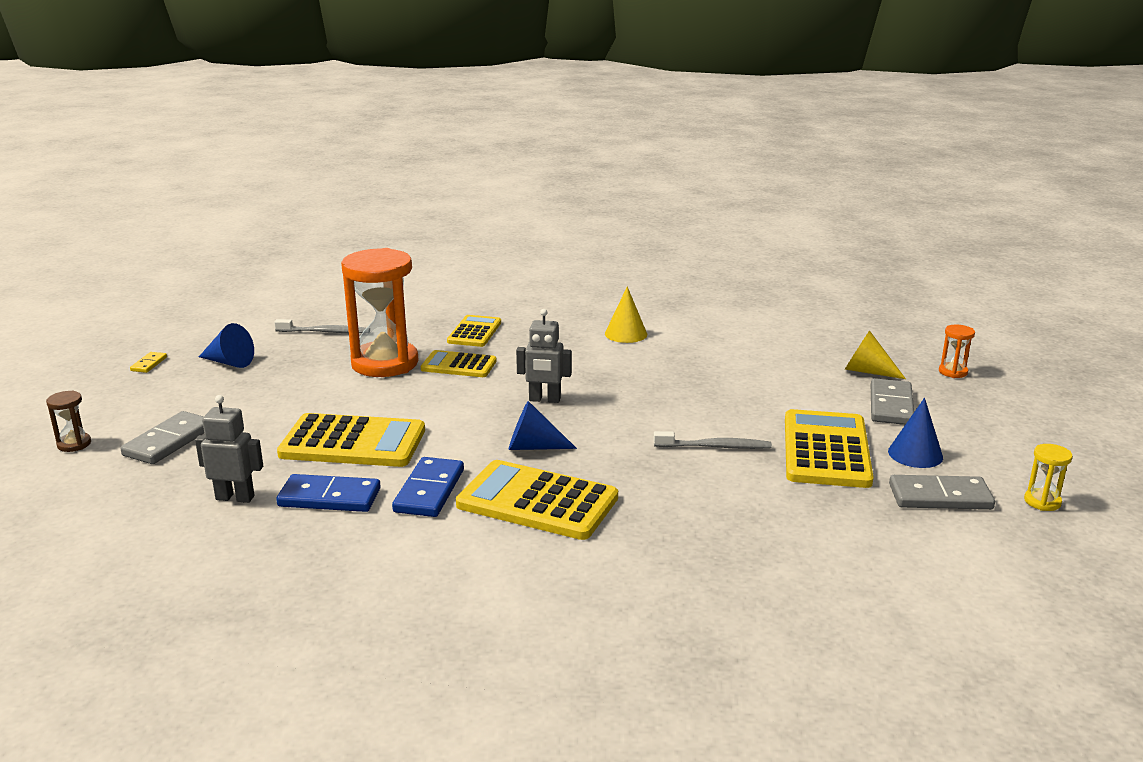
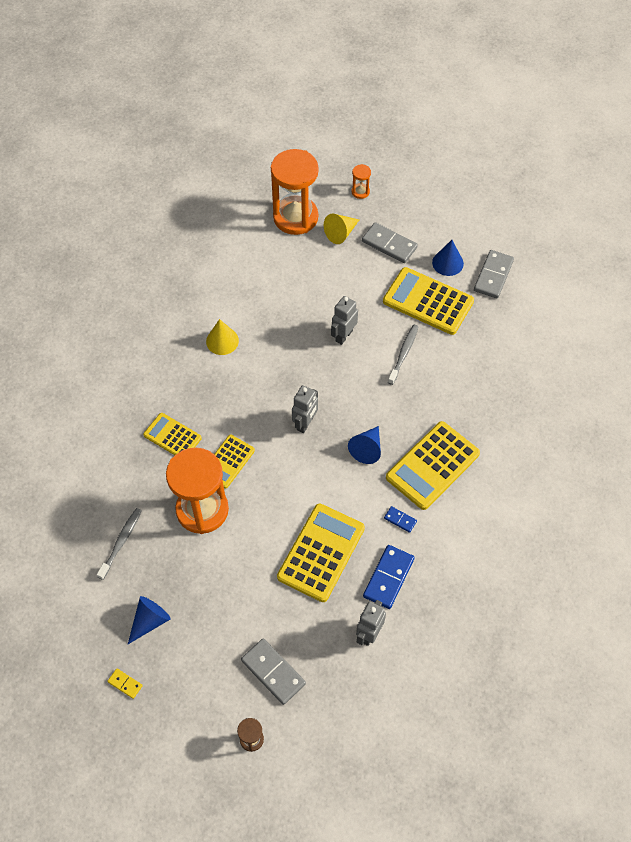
camera: 70 degrees left, 35 degrees up
(429, 491) = (400, 520): blue domino -> blue domino, size x0.51
(703, 400) = (343, 336): none -> grey robot
(855, 341) = (295, 217): none -> orange hourglass
(1042, 502) = (512, 236): yellow hourglass -> none

